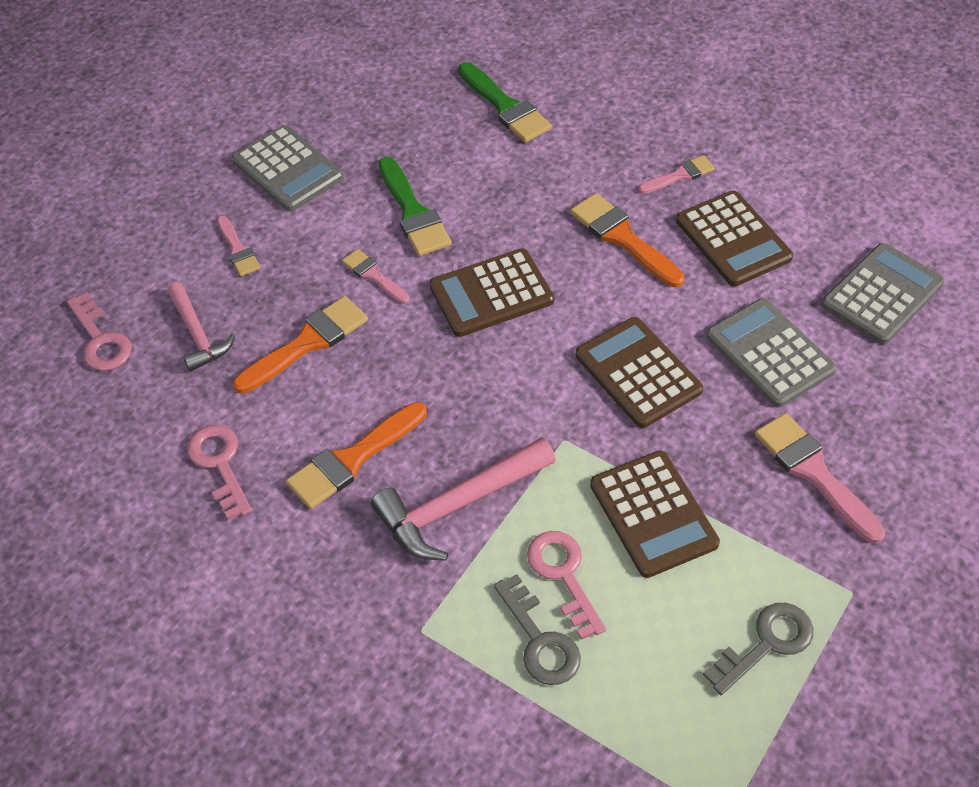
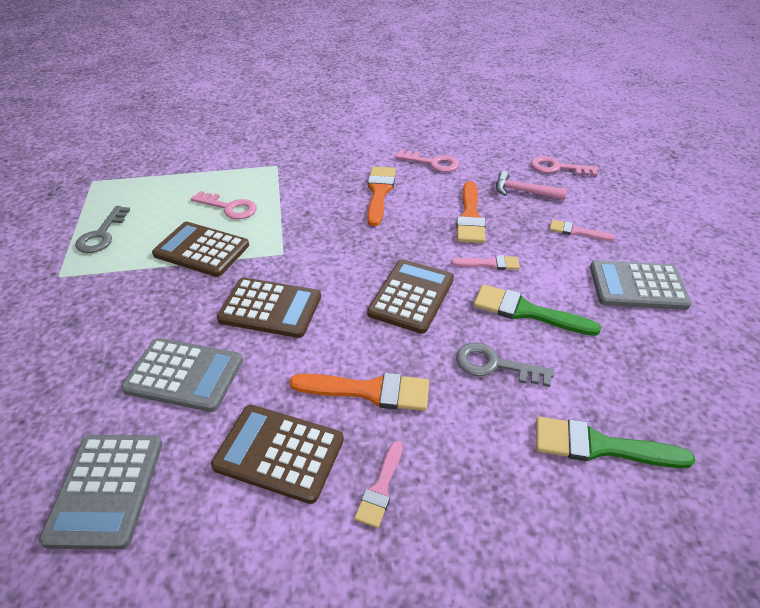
camera: 135 degrees right, 10 degrees down
(458, 505) = (308, 203): pink hammer -> none
(540, 640) = (220, 186): grey key -> grey key (494, 365)
(814, 473) = (110, 319): pink brush -> none

